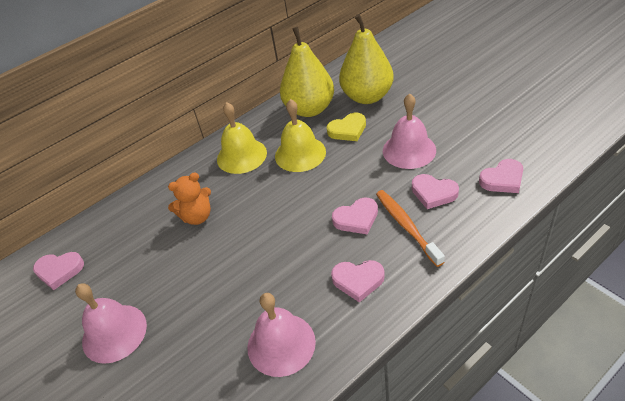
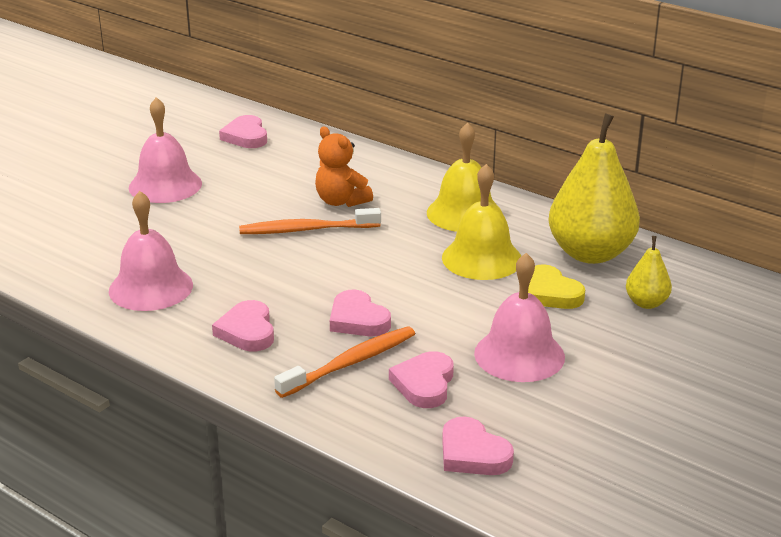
camera: 70 degrees right, 15 degrees down
(230, 239) = (306, 230): none -> orange toothbrush
(367, 96) = (646, 303): yellow pear -> yellow pear, size x0.48

